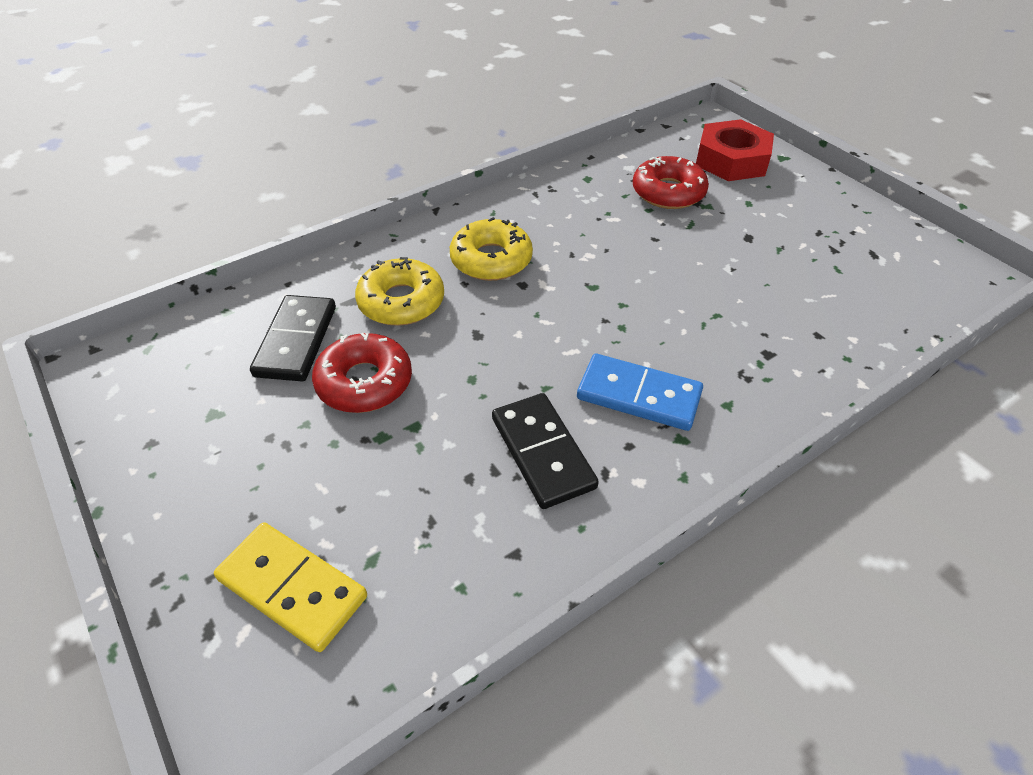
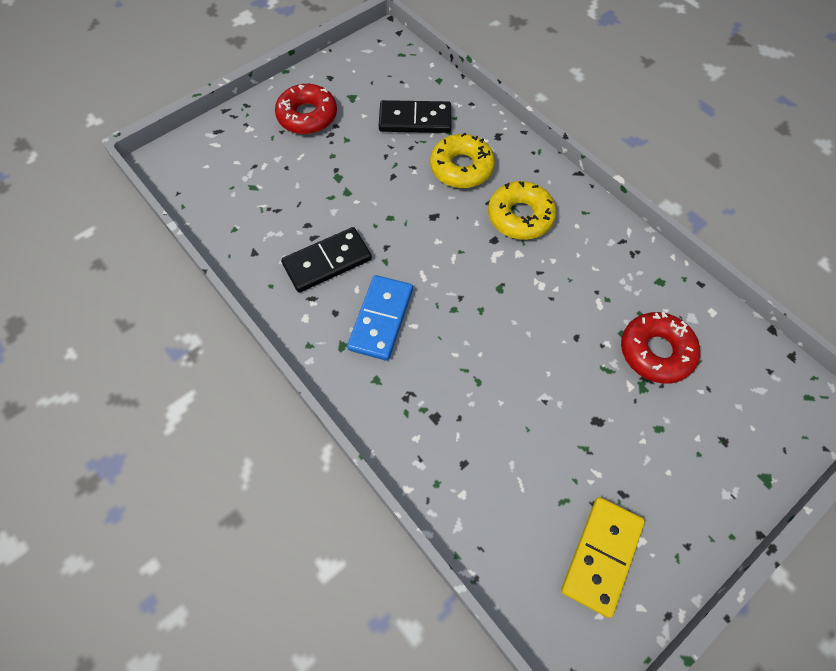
camera: 85 degrees right, 15 degrees up
(292, 588) = (237, 157): yellow domino -> yellow domino (601, 555)
(364, 382) = (382, 161): red donut -> red donut (307, 116)
(731, 160) = (739, 420): red nut -> none

